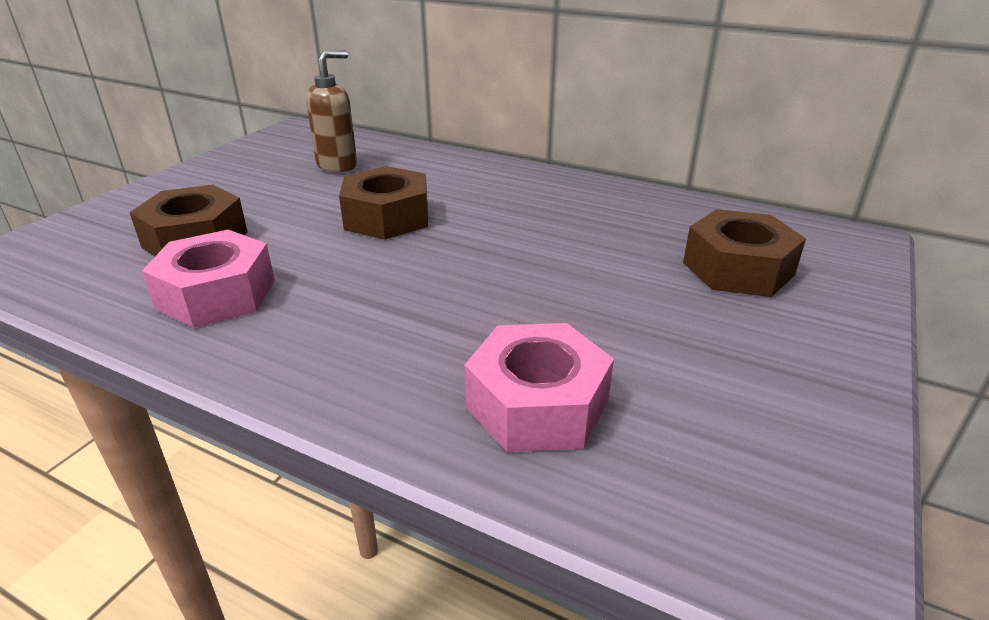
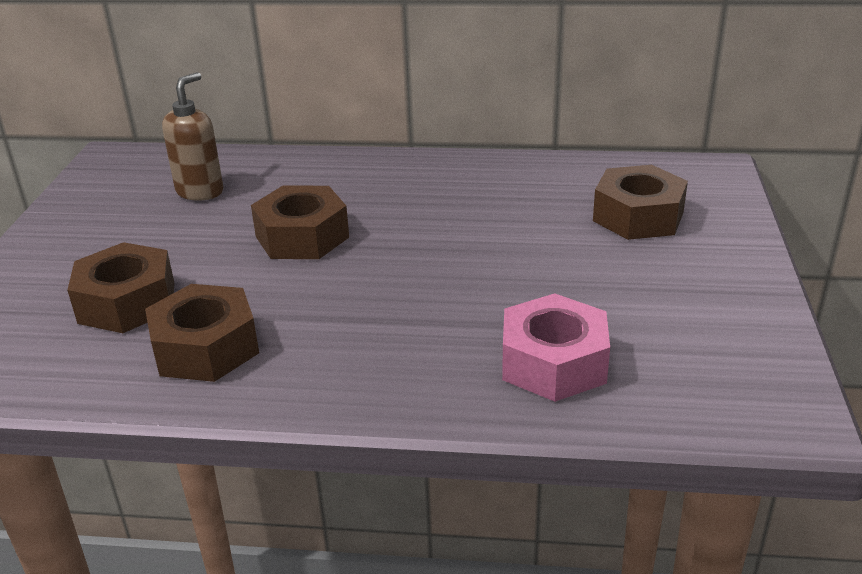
camera: 20 degrees left, 0 degrees up
(217, 294) = (206, 348): pink nut -> brown nut

